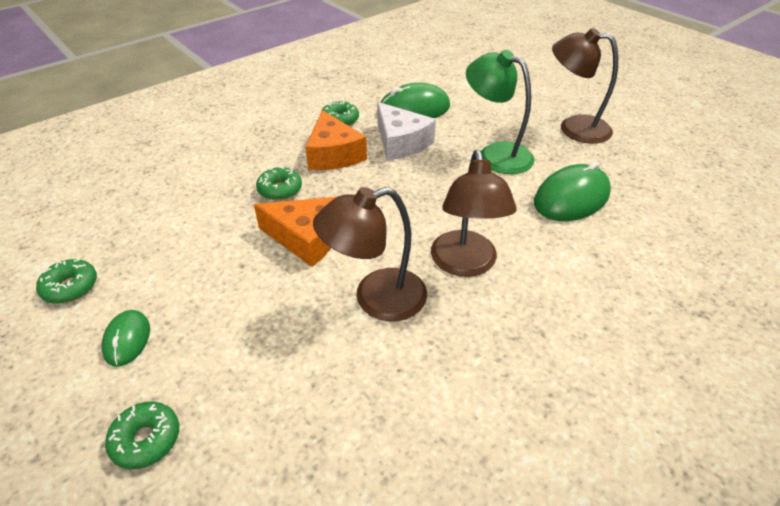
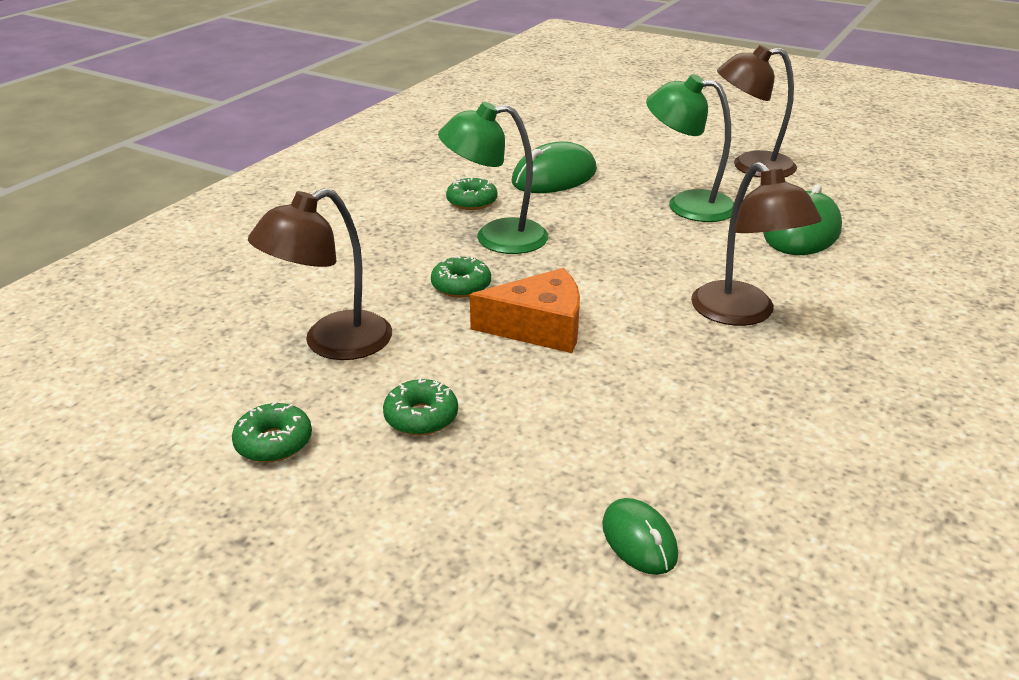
camera: 20 degrees left, 10 degrees down
(127, 339) = (407, 475): green mouse -> green mouse (639, 540)
(146, 439) = (526, 561): green donut -> green donut (421, 417)
(333, 154) = (496, 238): orange cheese -> green lamp
(376, 299) = (673, 366): brown lamp -> brown lamp (332, 344)
(401, 142) = (568, 212): white cheese -> none

